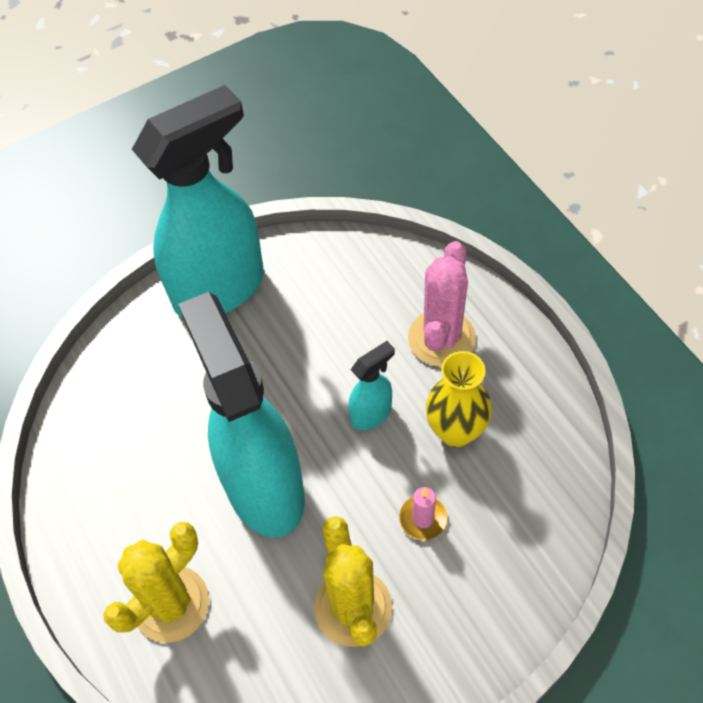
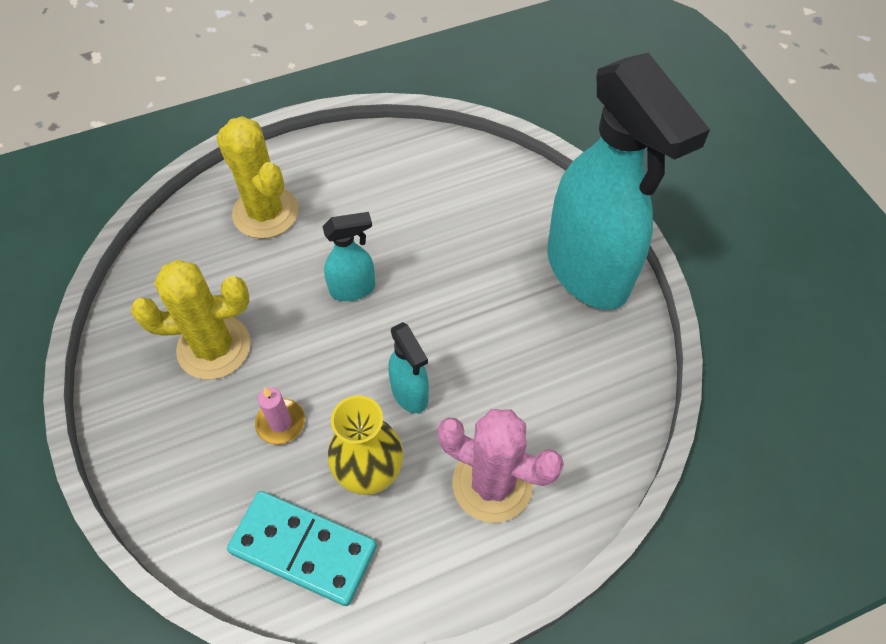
camera: 95 degrees right, 0 degrees up
(264, 487) = (353, 289): turquoise spray bottle -> turquoise spray bottle, size x0.43
(533, 469) = (303, 549): none -> turquoise domino

